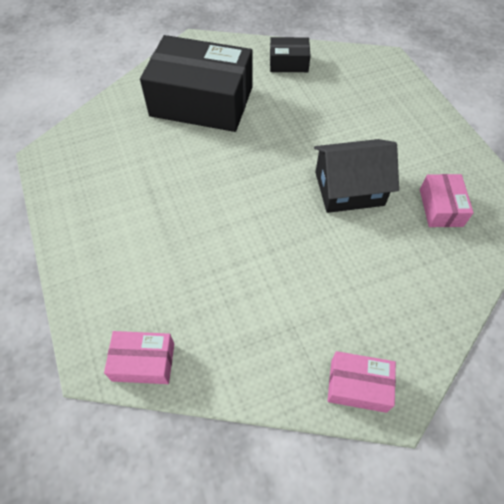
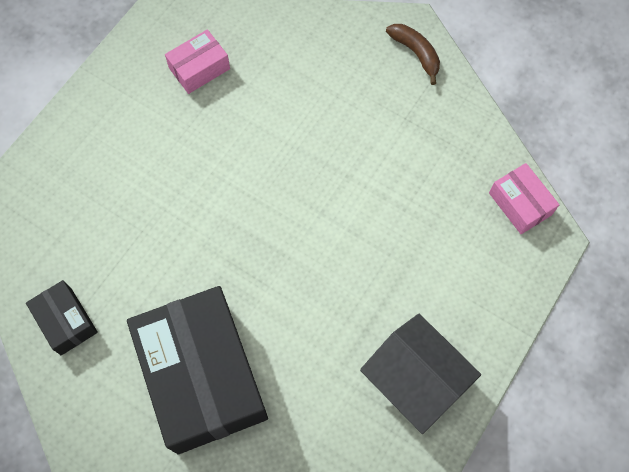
camera: 125 degrees left, 10 degrees up
(349, 188) = (229, 151): black house -> black house (415, 379)
(358, 385) = (415, 53): pink box -> brown banana

